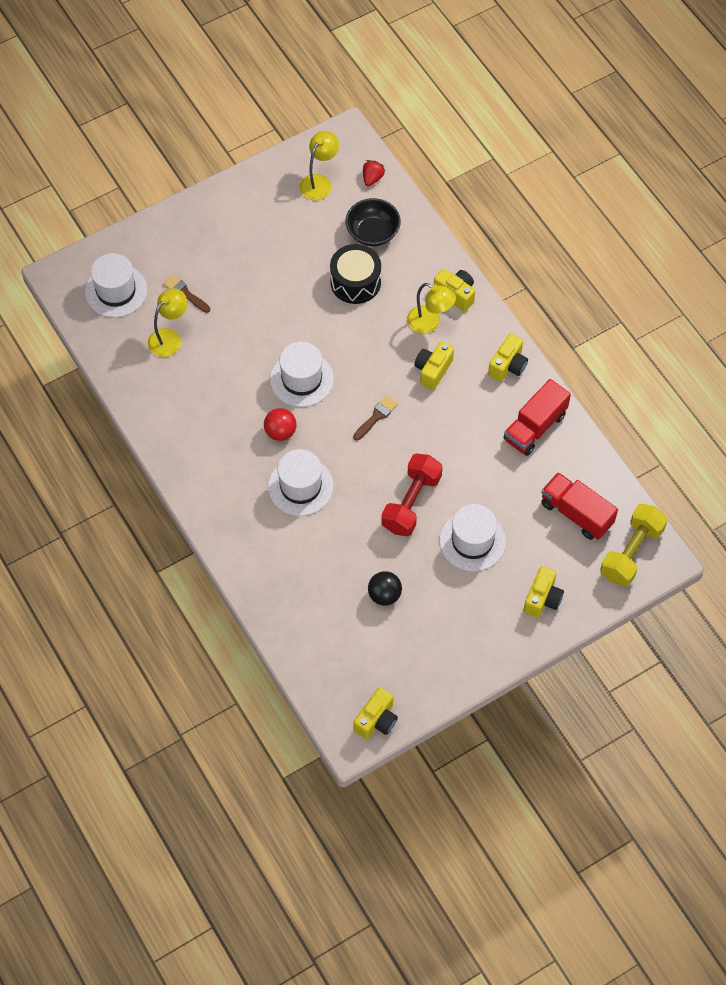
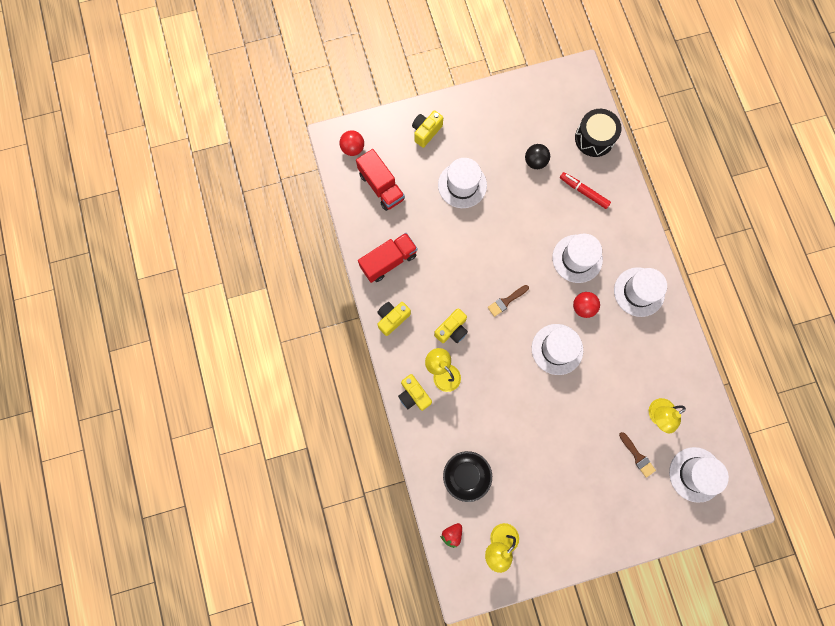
camera: 165 degrees left, 15 degrees up
(214, 466) = (639, 292): none -> white hat
(310, 571) = (584, 192): none -> red marker
(355, 282) = (493, 429): black drum -> black drum (594, 138)
(376, 720) = (561, 79): yellow camera -> none
(411, 502) = (498, 225): red dumbbell -> none
(631, 552) = (353, 148): yellow dumbbell -> red ball

